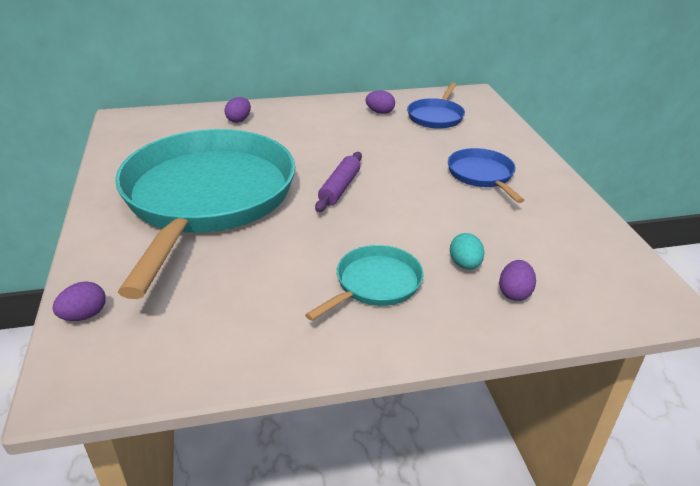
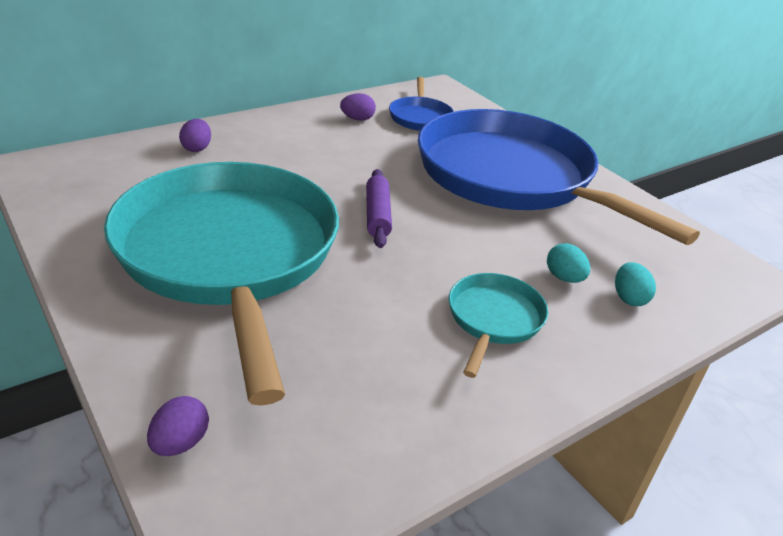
camera: 25 degrees left, 0 degrees up
(482, 175) = (511, 177): blue pan -> blue pan, size x2.41
(514, 293) = (629, 298): purple egg -> turquoise egg

